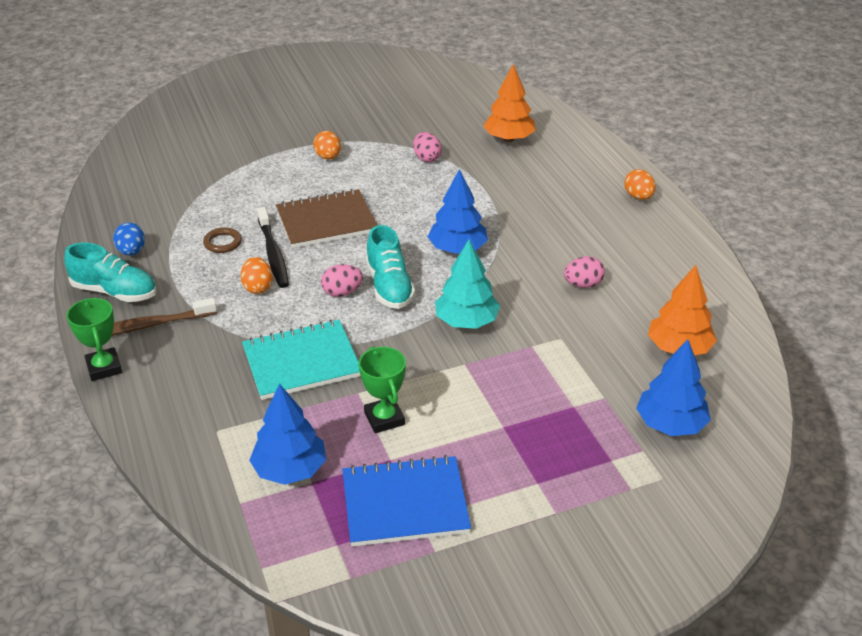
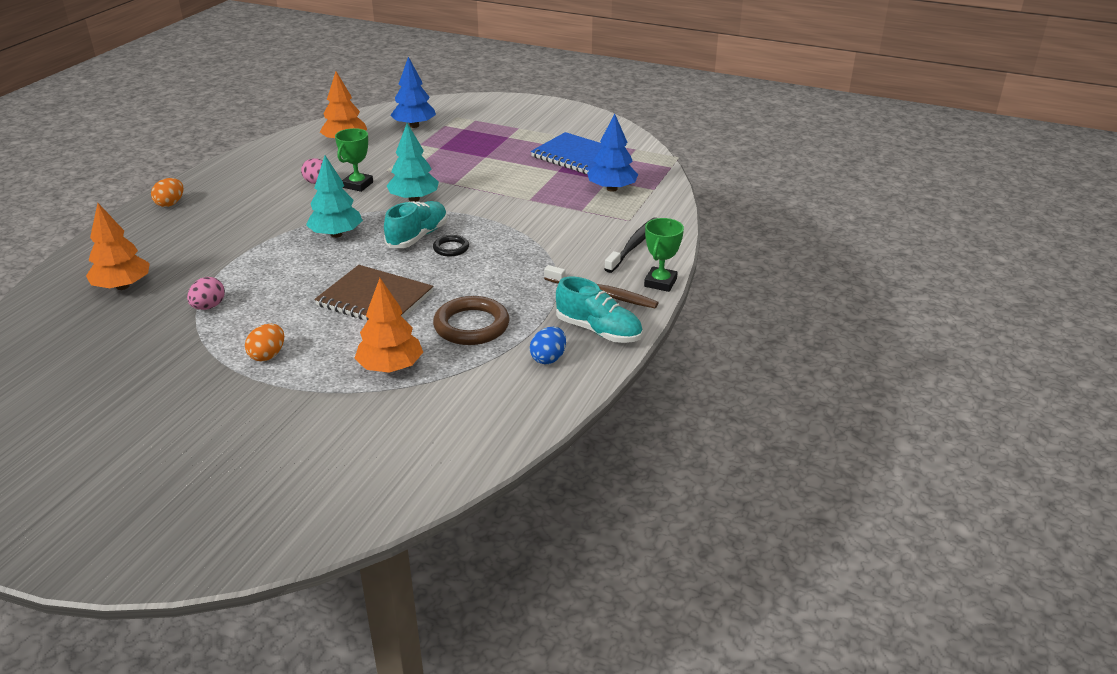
camera: 135 degrees left, 5 degrees down
(115, 292) = (598, 331): turquoise shoe -> turquoise shoe turned 150 degrees clockwise
(222, 243) = (471, 325): brown ring -> brown ring, size x1.86
(237, 191) = (390, 367): none -> orange tree
(258, 287) = (496, 279): orange egg -> none
(273, 253) = (450, 296): black toothbrush -> black toothbrush (634, 245)
(301, 362) = (536, 226): turquoise notebook -> none
(342, 292) = (451, 248): pink egg -> black ring
(384, 418) = (534, 184): green trophy -> green trophy (357, 185)
(457, 249) = (336, 234): blue tree -> turquoise tree

